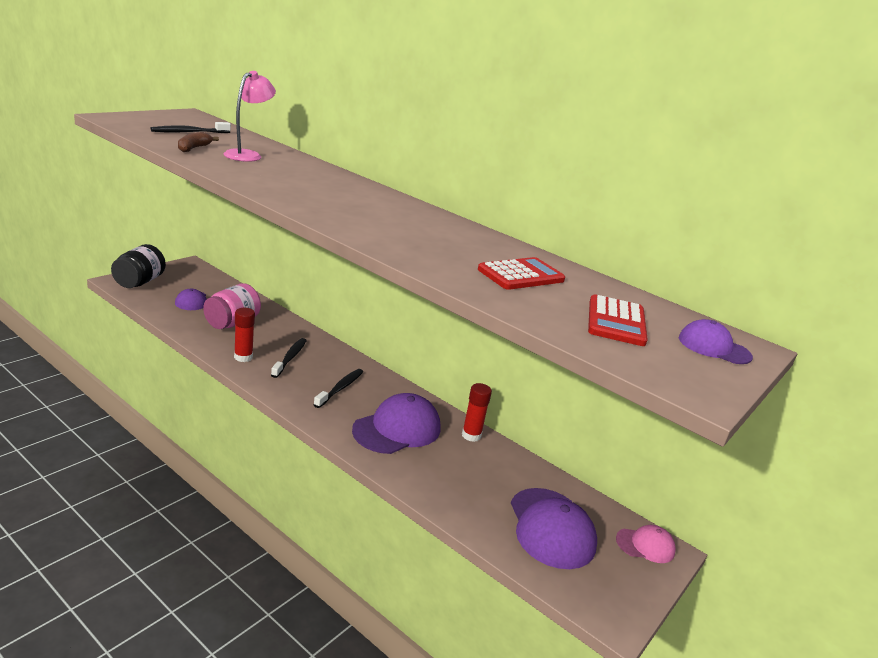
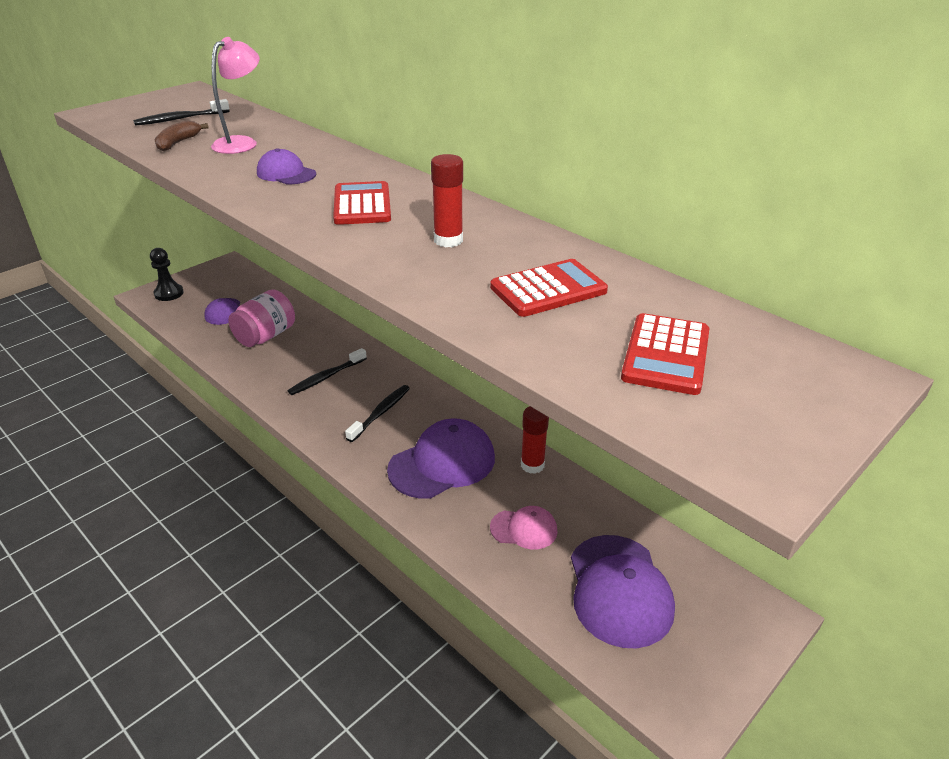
camera: 10 degrees right, 10 degrees up
(139, 282) = (169, 293): black jar -> black pawn
(243, 357) = (273, 381): red glue stick -> red glue stick (448, 240)
(290, 358) = (326, 377): black toothbrush -> black toothbrush turned 150 degrees counterclockwise
(361, 207) = (362, 205): none -> red calculator
(645, 545) = (741, 609): pink cap -> pink cap (524, 529)
(714, 347) = (803, 385): purple cap -> purple cap (286, 173)

